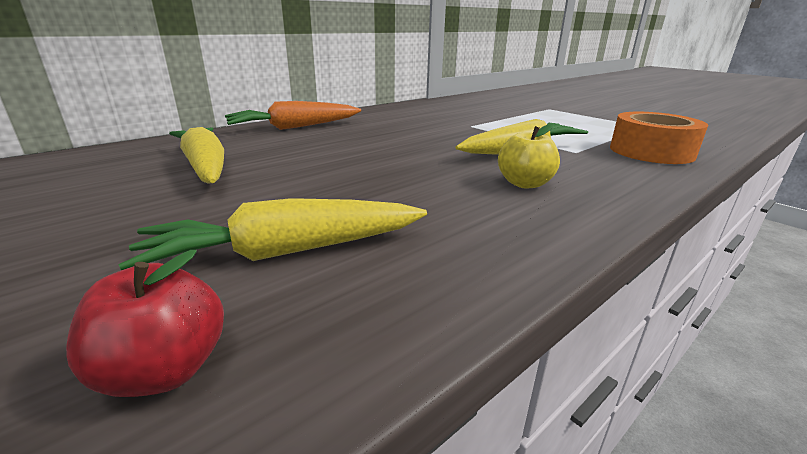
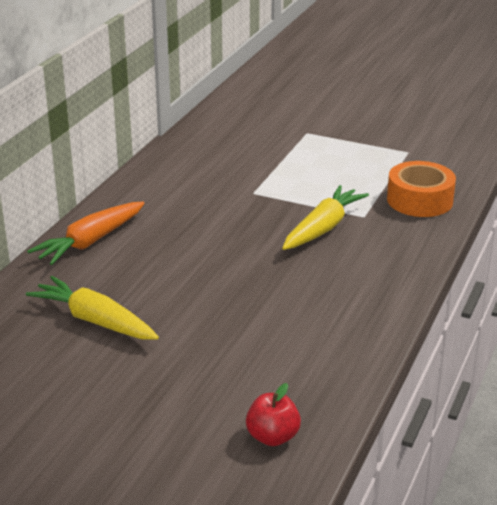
camera: 25 degrees left, 5 degrees up
(285, 252) = (253, 373): yellow carrot -> none
(524, 184) = (346, 271): yellow apple -> none

